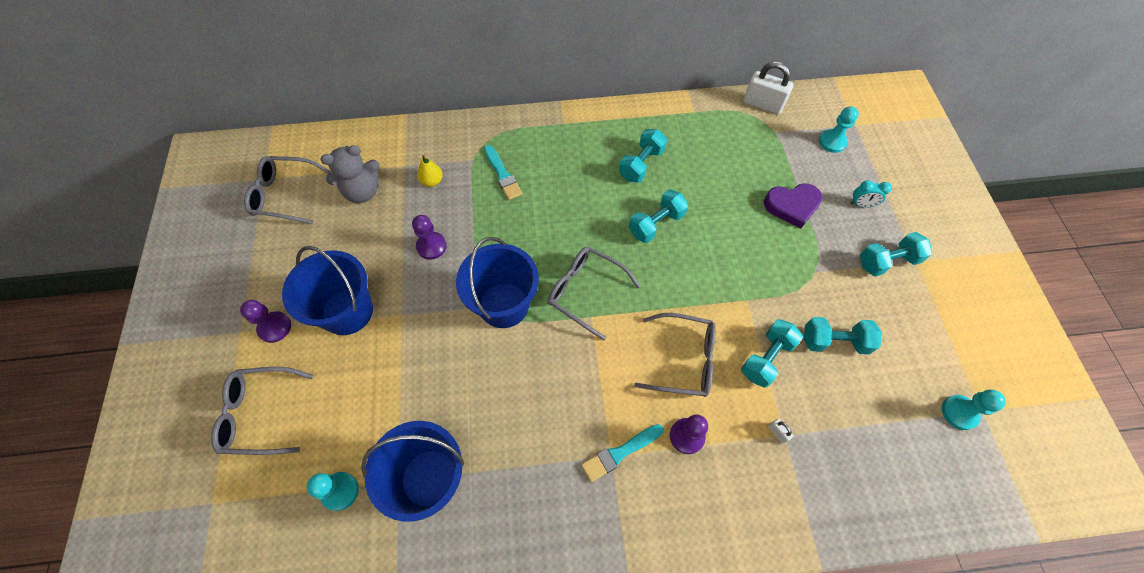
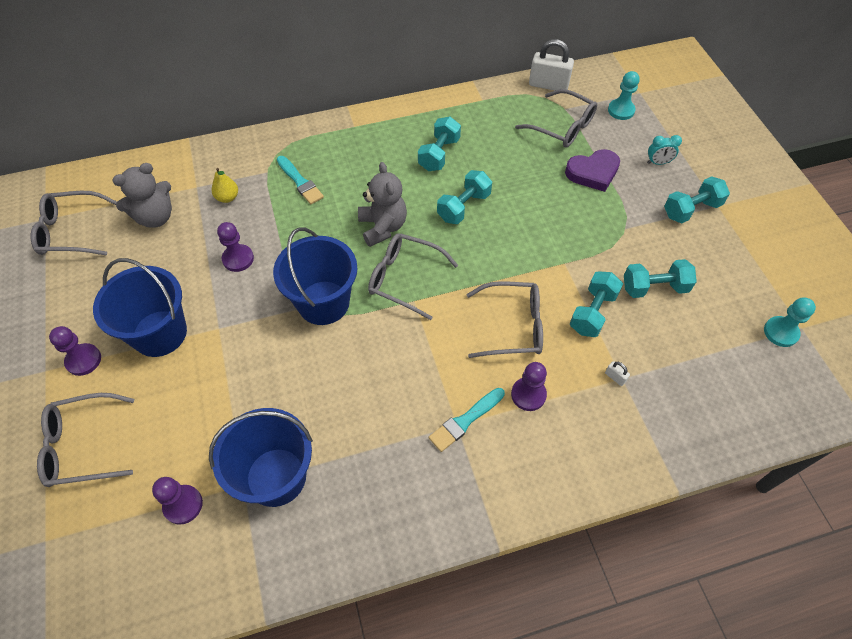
camera: 10 degrees left, 5 degrees down
(340, 491) = (183, 505): turquoise pawn -> purple pawn
(573, 234) = (383, 227): none -> grey teddy bear
(769, 152) = (562, 127): none -> grey glasses

